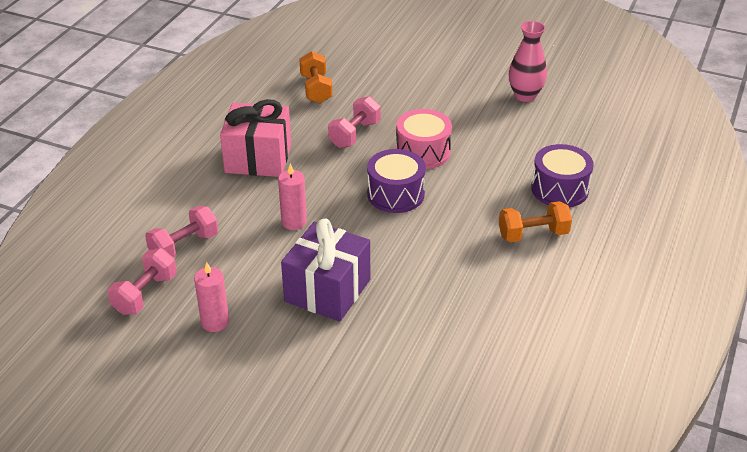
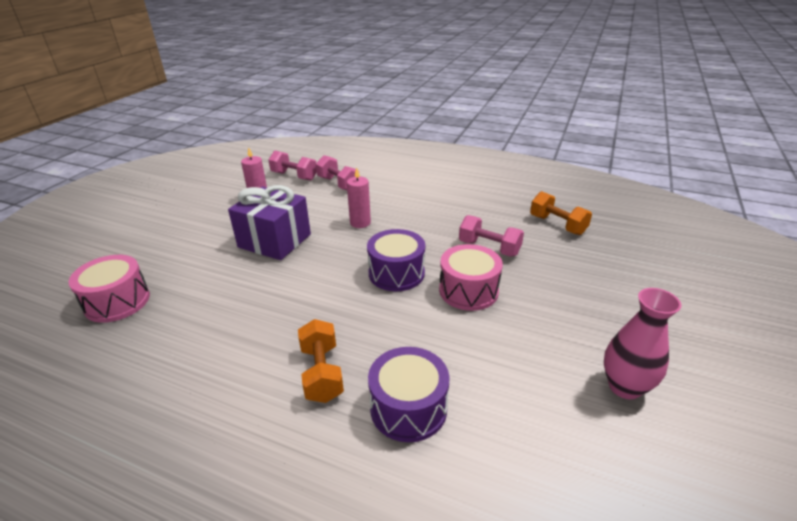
camera: 90 degrees right, 5 degrees down
(258, 158) = (442, 203): pink gift -> none
(316, 89) = (557, 225): orange dumbbell -> orange dumbbell turned 60 degrees clockwise
(448, 405) = (117, 302): none -> pink drum

